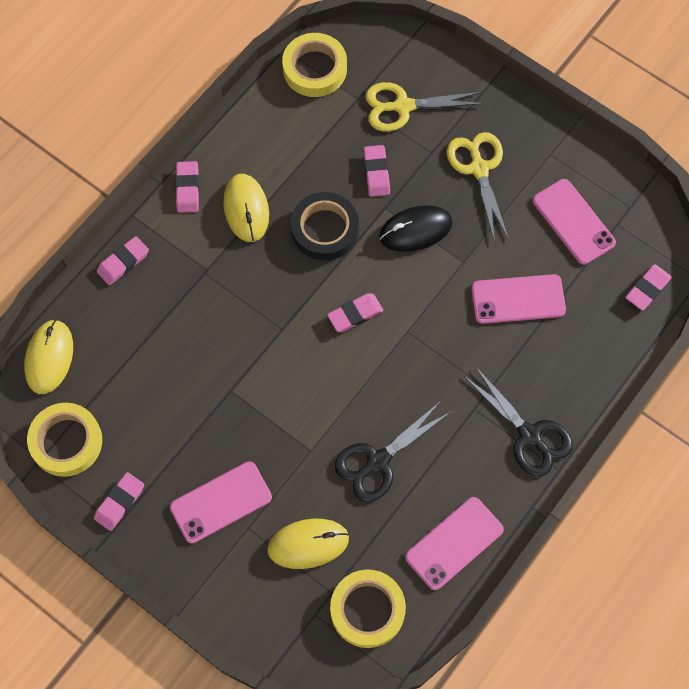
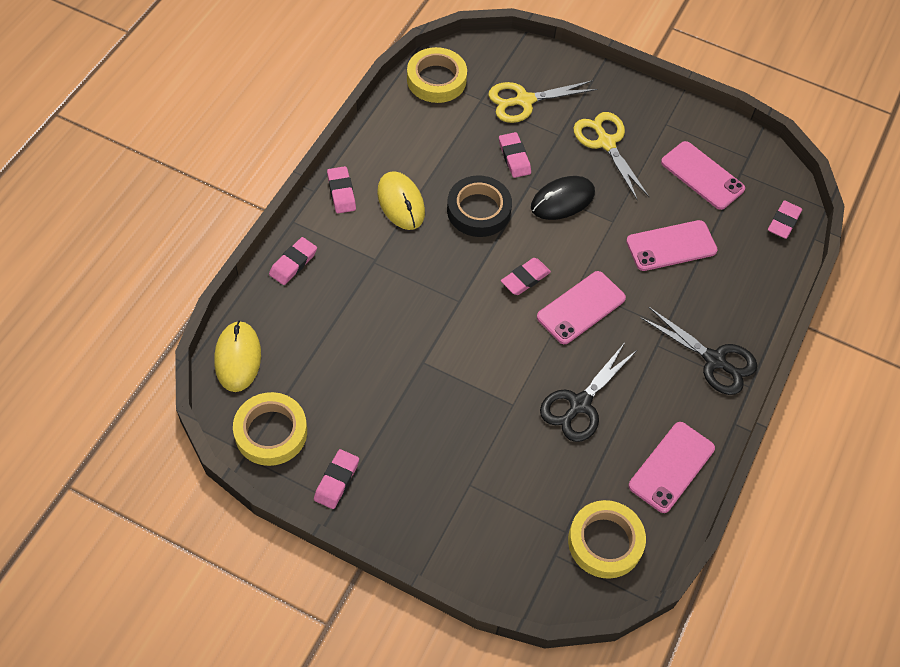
camera: 15 degrees left, 10 degrees down
(221, 502) = (437, 465): pink phone -> pink phone (581, 308)
(308, 544) = (532, 490): yellow mouse -> none

